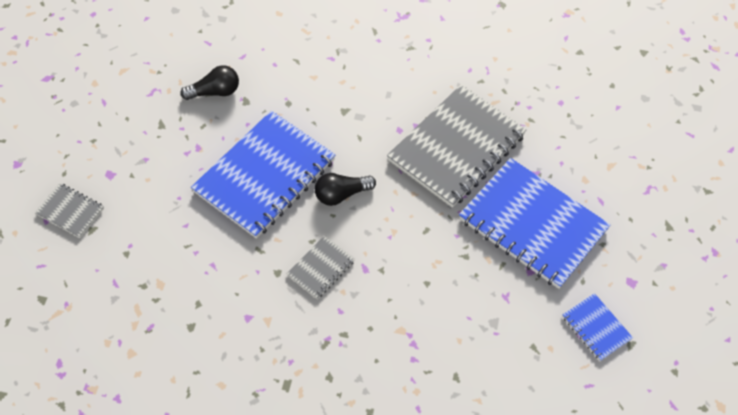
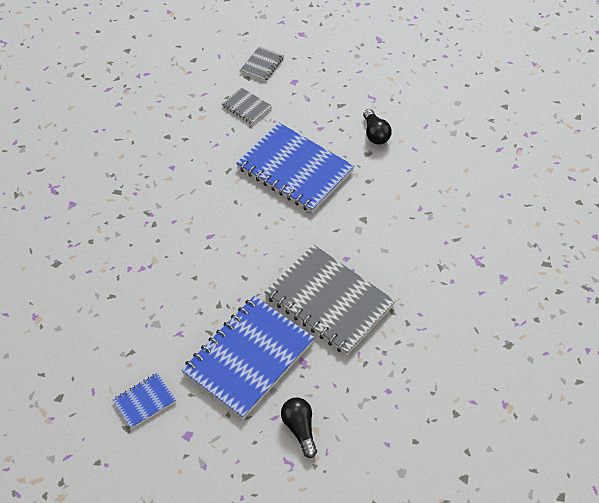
camera: 90 degrees right, 5 degrees down
(321, 268) = (211, 208): grey notebook -> grey notebook (246, 107)
(341, 194) = (278, 219): black light bulb -> black light bulb (300, 429)

